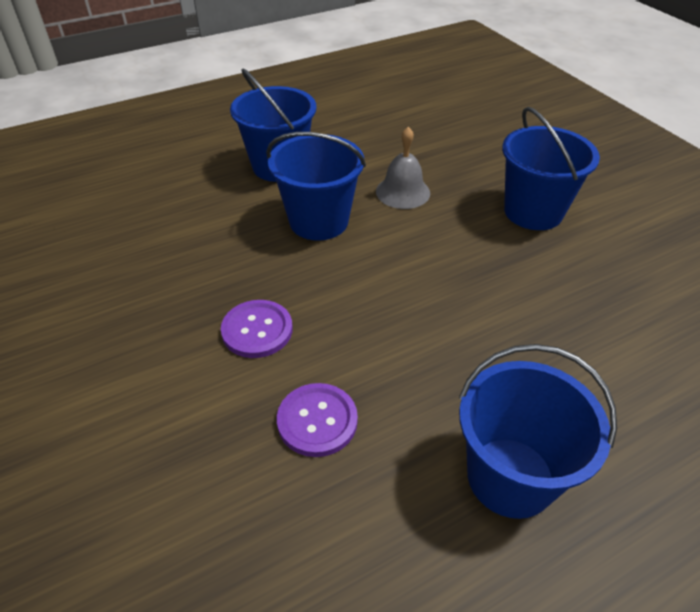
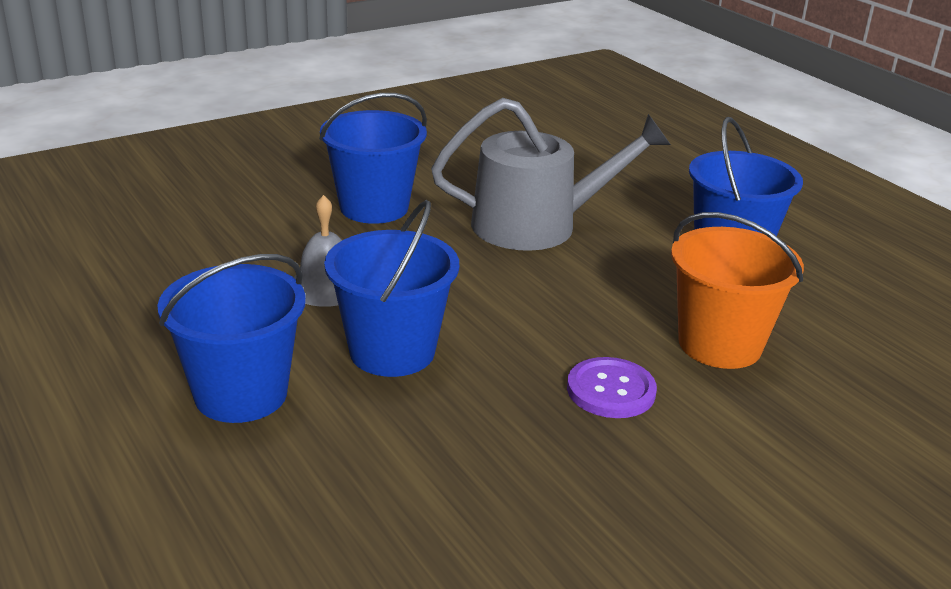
camera: 95 degrees left, 15 degrees down
(317, 421) = (720, 344): purple button -> orange bucket
(531, 311) = (537, 225): none -> grey watering can

